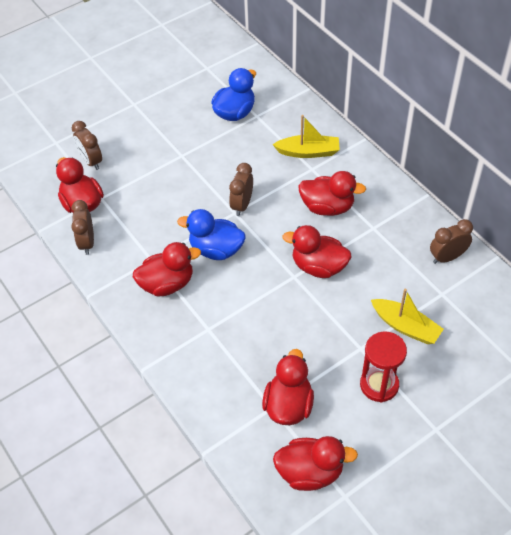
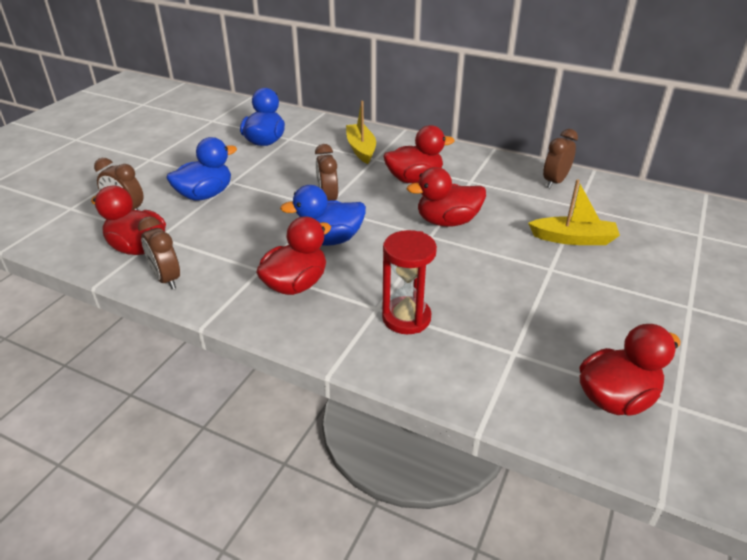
camera: 30 degrees left, 15 degrees down
(154, 164) = (205, 195): none -> blue duck
(288, 405) = (529, 344): red duck -> none
(308, 152) = (361, 149): yellow boat -> yellow boat turned 75 degrees counterclockwise
(379, 385) = (599, 291): red hourglass -> red hourglass (406, 318)

